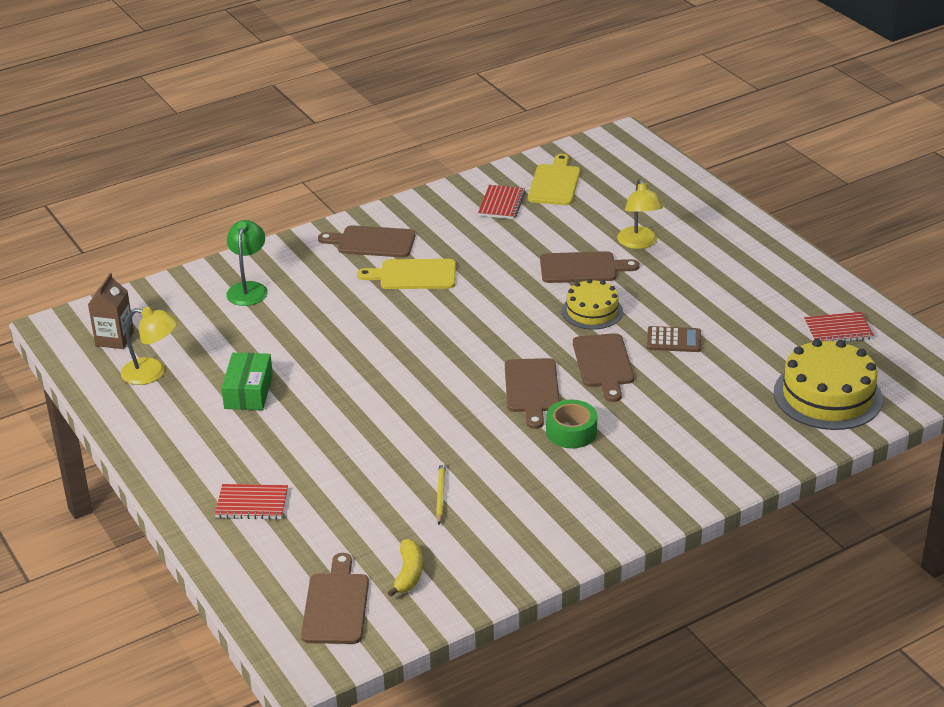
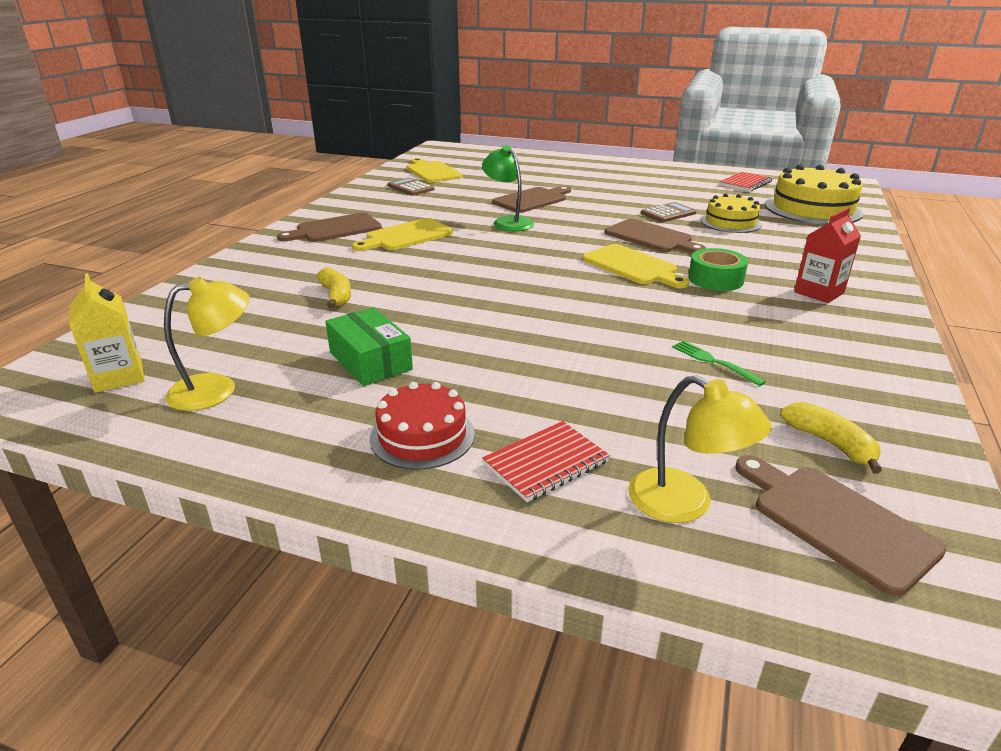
camera: 40 degrees left, 5 degrees down
(114, 339) = (119, 377): brown carton -> yellow carton
(215, 457) = (422, 436): none -> red cake
(248, 288) = (249, 287): green lamp -> green lamp (508, 222)
(291, 323) = (336, 295): none -> yellow banana
(440, 495) = (713, 362): yellow pencil -> green fork
(501, 204) = (410, 188): red notebook -> brown calculator
(532, 389) = (632, 266): brown cutting board -> yellow cutting board
(592, 311) = (584, 216): yellow cake -> yellow cake (730, 222)
(625, 482) = (819, 292): none -> red carton
(639, 243) = (546, 181): yellow lamp -> yellow lamp (685, 504)

